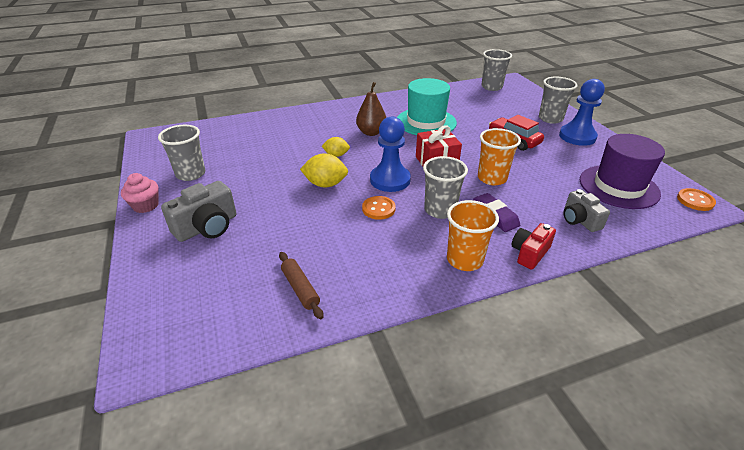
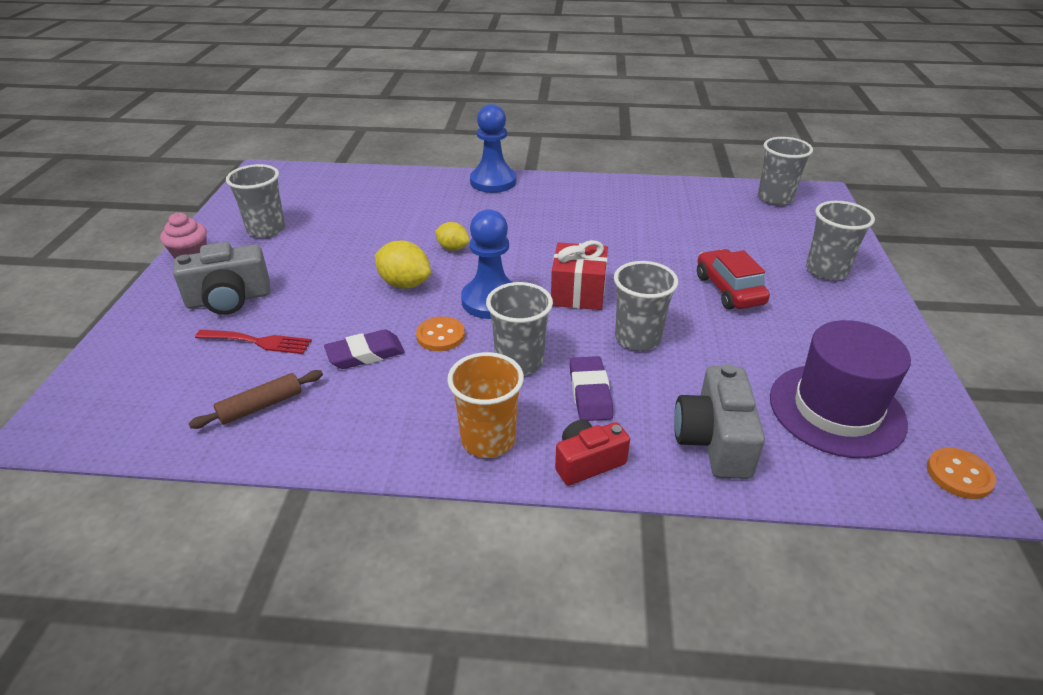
camera: 25 degrees right, 0 degrees up
(257, 248) = (258, 342): none -> red fork
(300, 289) = (261, 406): brown rolling pin -> brown rolling pin turned 60 degrees clockwise
(341, 234) = (365, 354): none -> purple eraser
(371, 132) = (527, 228): brown pear -> none
(426, 122) = (619, 230): turquoise hat -> none
(492, 178) = (638, 338): orange cup -> grey cup
(577, 136) = (845, 310): blue pawn -> blue pawn (493, 182)
(579, 220) = (714, 440): grey camera -> grey camera, size x1.51

